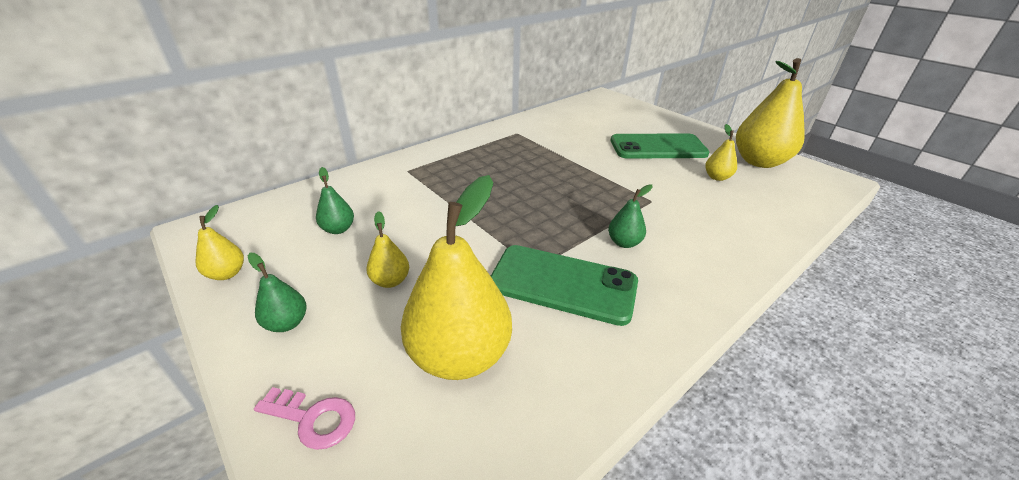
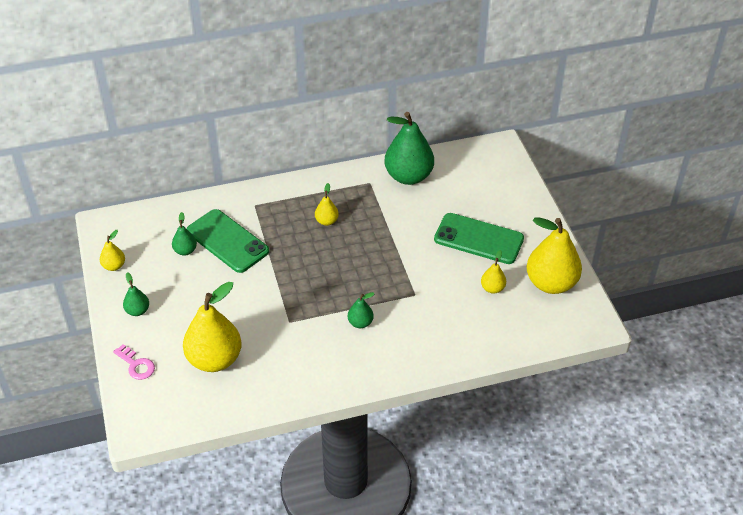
camera: 25 degrees right, 10 degrees up
(390, 281) = (200, 302): yellow pear -> yellow pear (326, 221)
(548, 123) = (408, 176): none -> green pear
(563, 284) = (297, 338): green phone -> green phone (227, 241)

